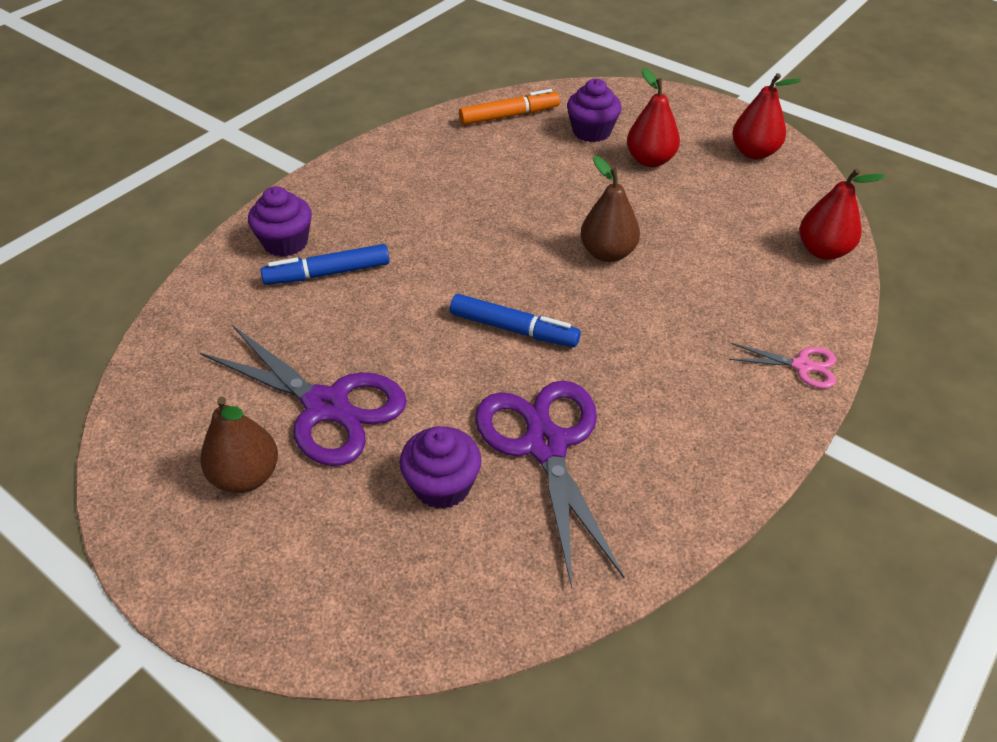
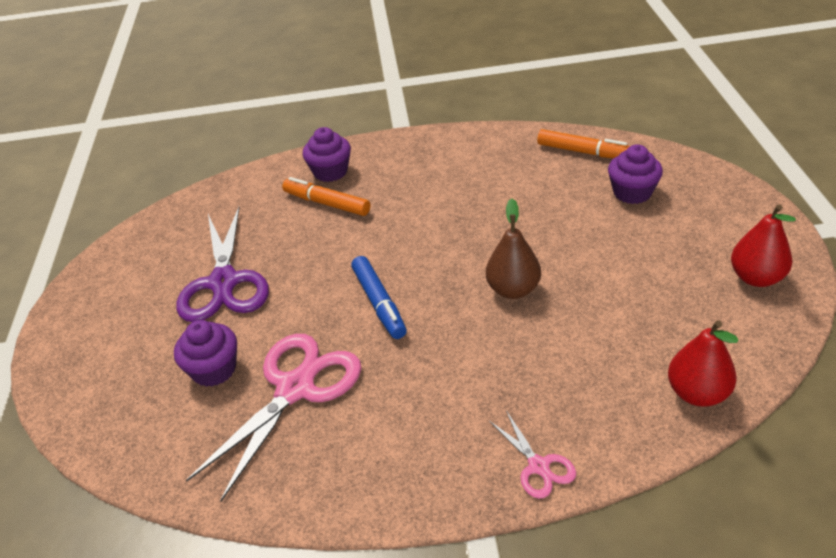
camera: 50 degrees right, 5 degrees down
(246, 476) = (143, 295): brown pear -> none
(327, 273) = (326, 203): blue marker -> orange marker
(545, 445) = (295, 388): purple scissors -> pink scissors
(650, 160) = (648, 238): red pear -> none

